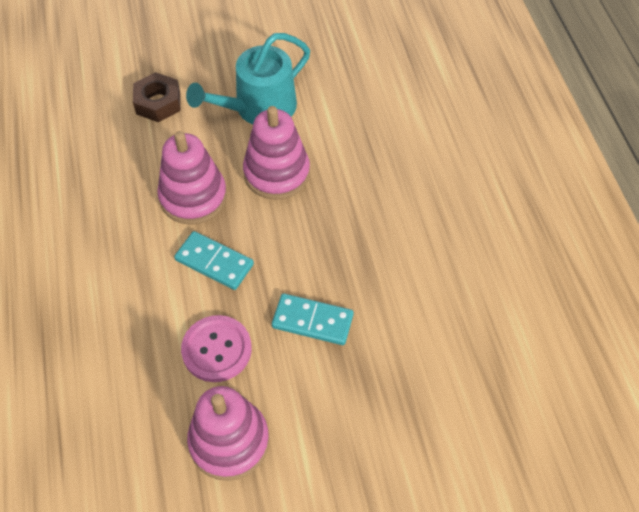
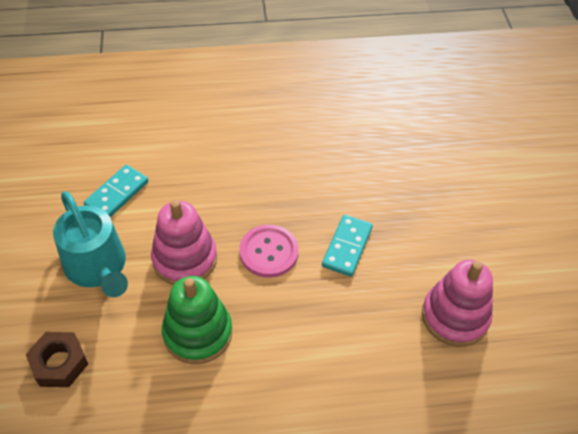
camera: 85 degrees left, 5 degrees down
(193, 197) = (198, 333): pink stacking toy -> green stacking toy
(214, 262) = (278, 318): turquoise domino -> turquoise domino (117, 194)
(216, 349) = (370, 321): pink button -> pink button (269, 252)

